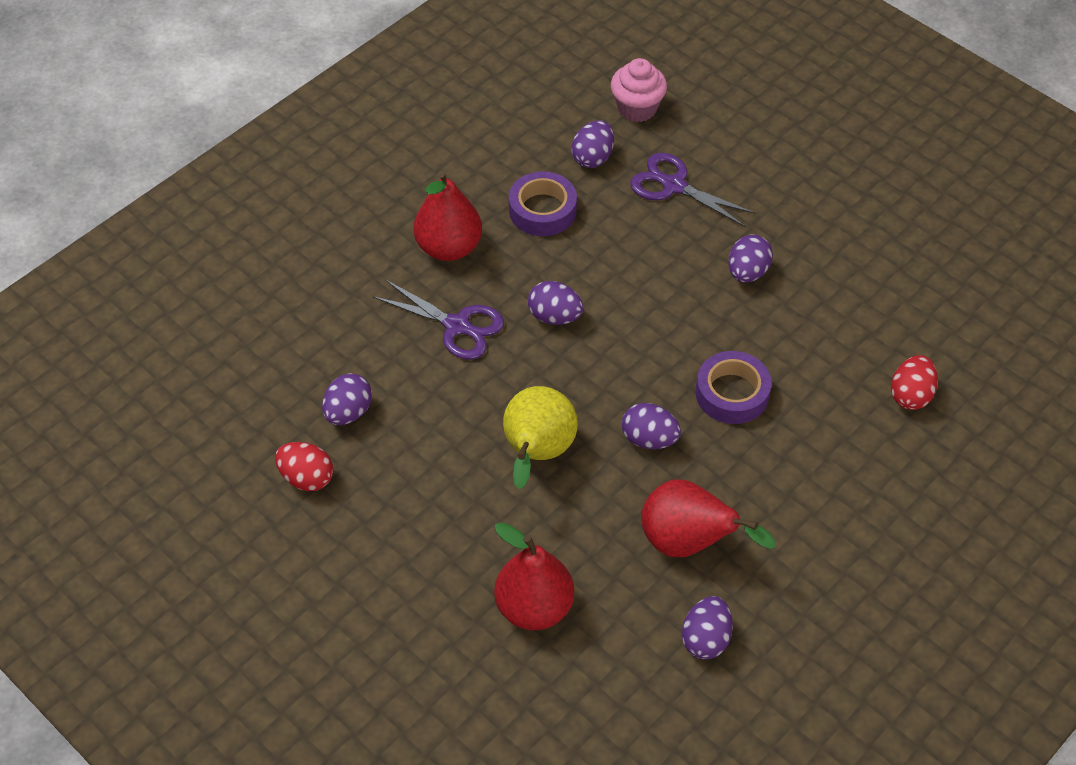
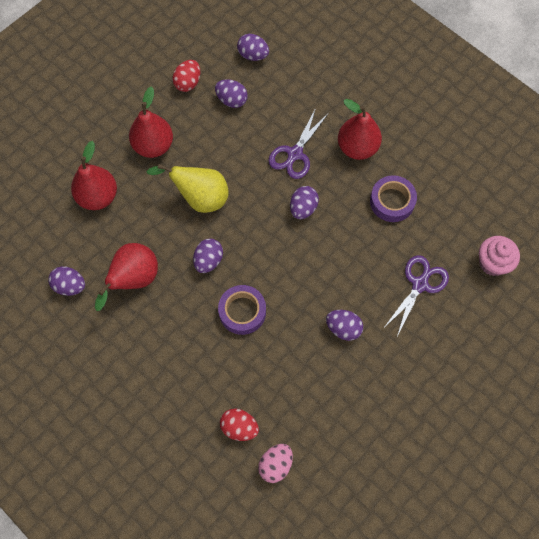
camera: 90 degrees right, 15 degrees up
(434, 526) = (153, 146): none -> red pear
(593, 157) = (442, 233): purple egg -> purple egg (253, 55)
(956, 352) = (275, 465): none -> pink egg

